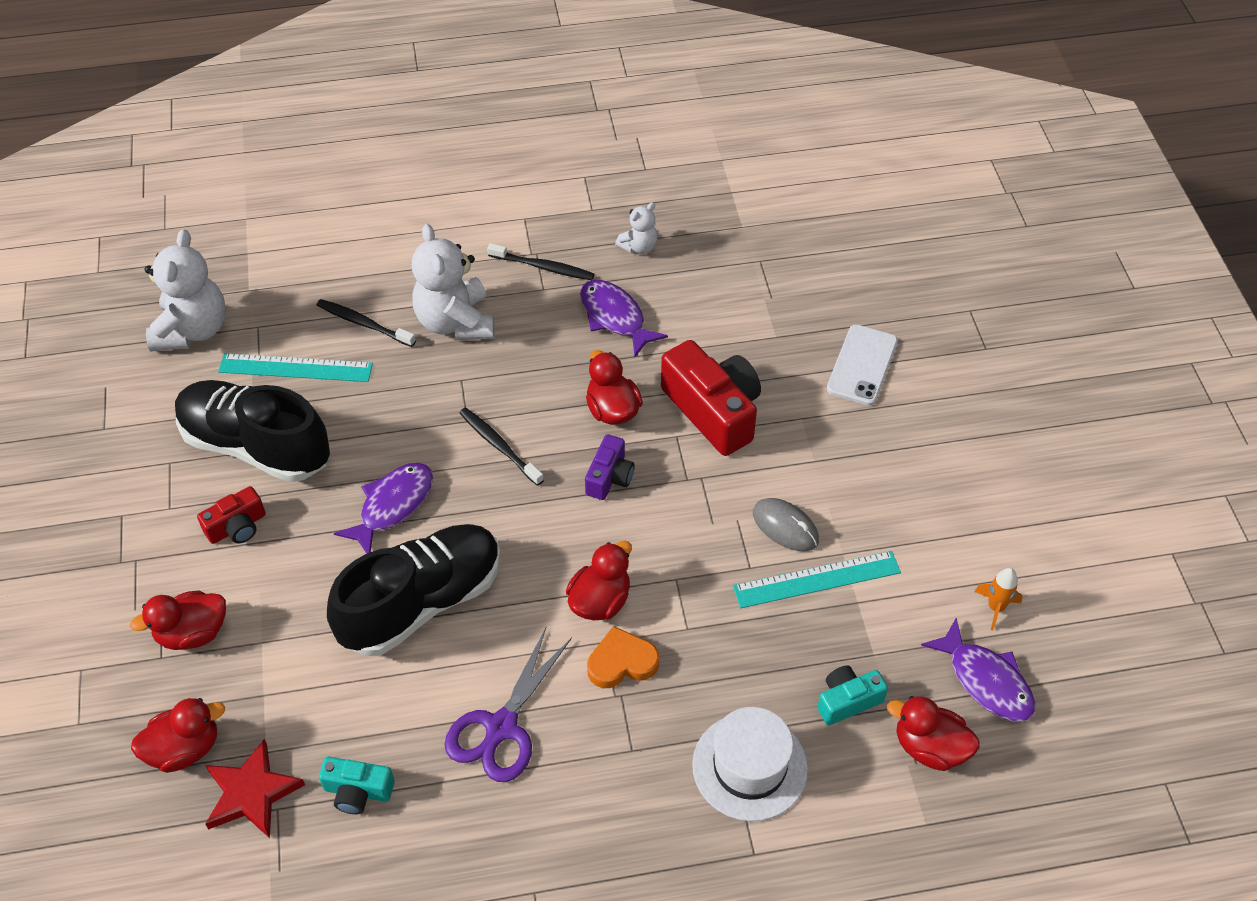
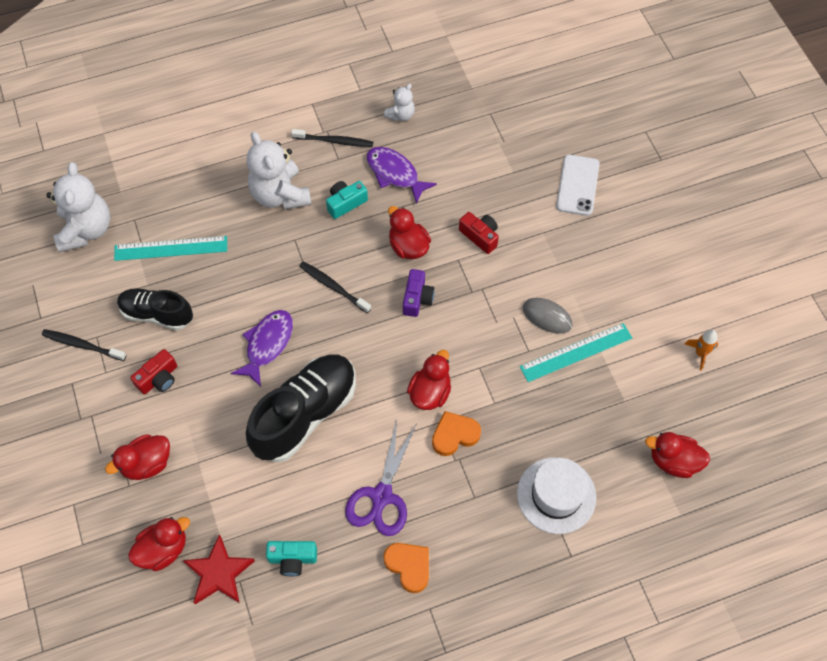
camera: 10 degrees left, 10 degrees up
(256, 446) = (157, 314): black shoe -> black shoe, size x0.62
(363, 323) = (212, 205): black toothbrush -> black toothbrush (82, 345)
(518, 829) = (409, 566): none -> orange heart
(713, 410) = (480, 236): red camera -> red camera, size x0.53
(847, 701) = (613, 437): turquoise camera -> turquoise camera (345, 203)
(986, 681) = (702, 407): purple fish -> none

